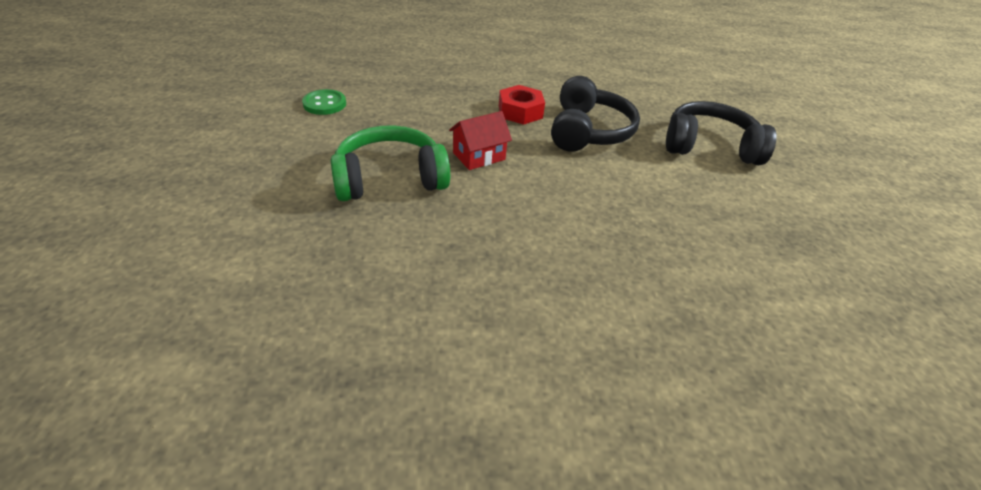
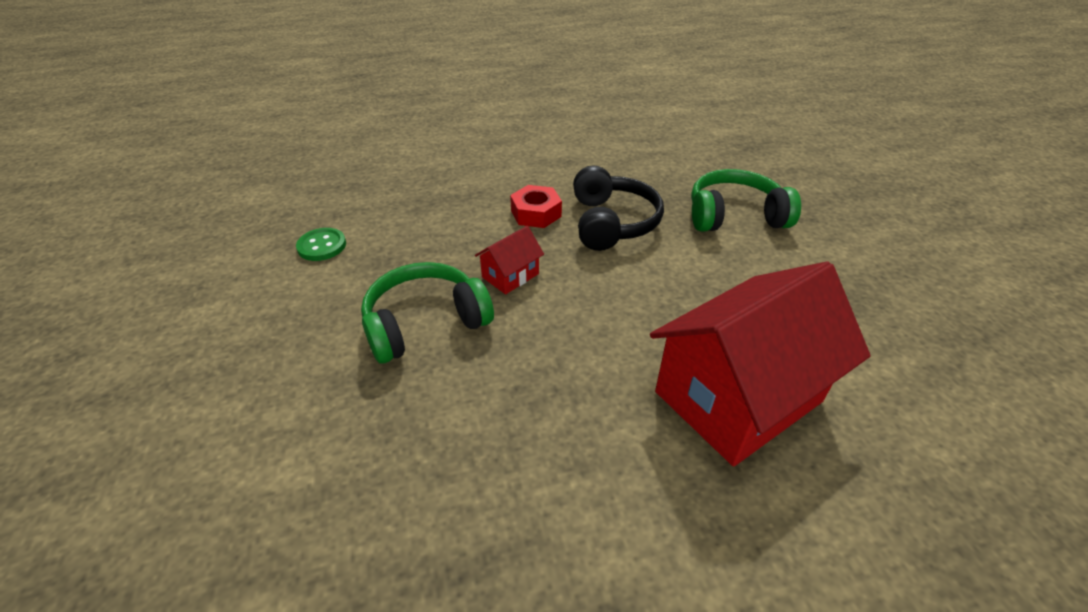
camera: 10 degrees left, 0 degrees up
(657, 296) = (738, 397): none -> red house
(709, 146) = (734, 216): black headphones -> green headphones

